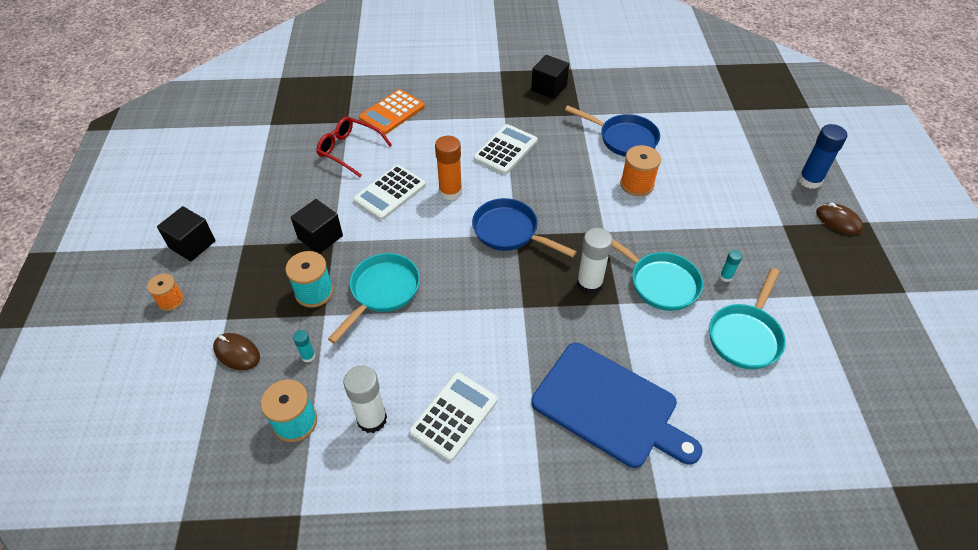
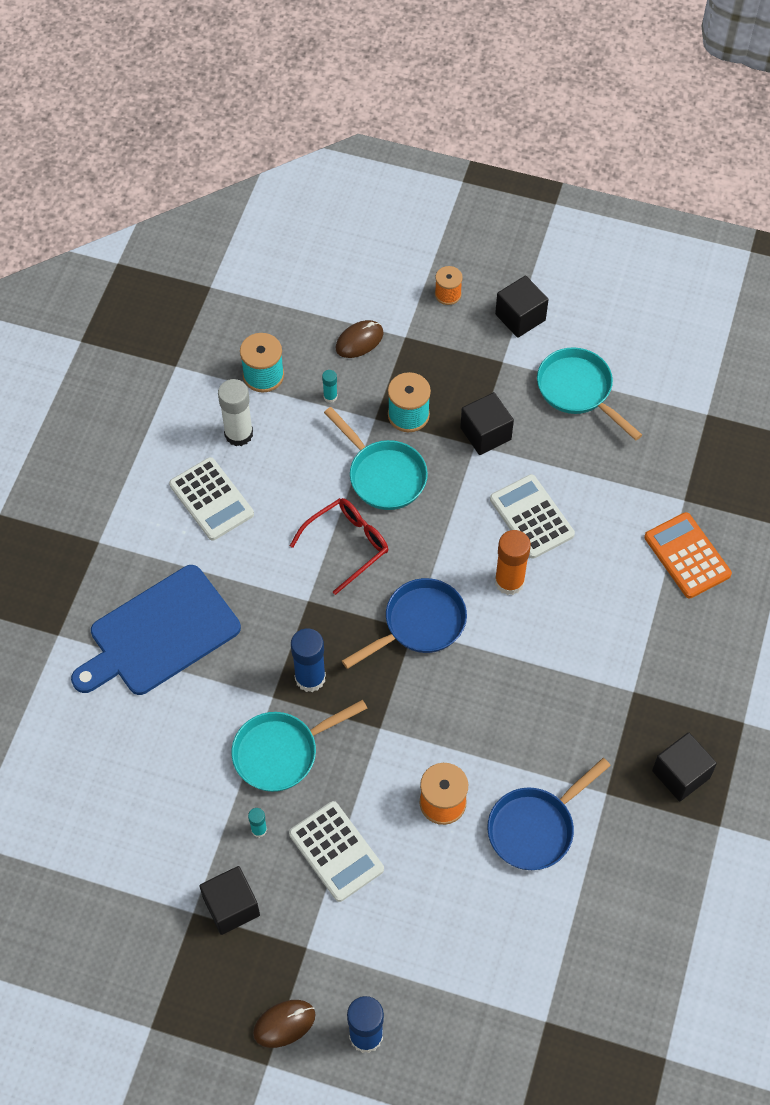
camera: 110 degrees right, 10 degrees up
(349, 150) = (625, 491): red glasses -> red glasses (347, 545)
(505, 150) = (564, 669): white calculator -> white calculator (336, 851)
(589, 284) = (310, 678): white glue stick -> blue glue stick
(745, 336) = (176, 805): turquoise pan -> turquoise pan (578, 391)
(790, 274) = (231, 906): none -> black cube

